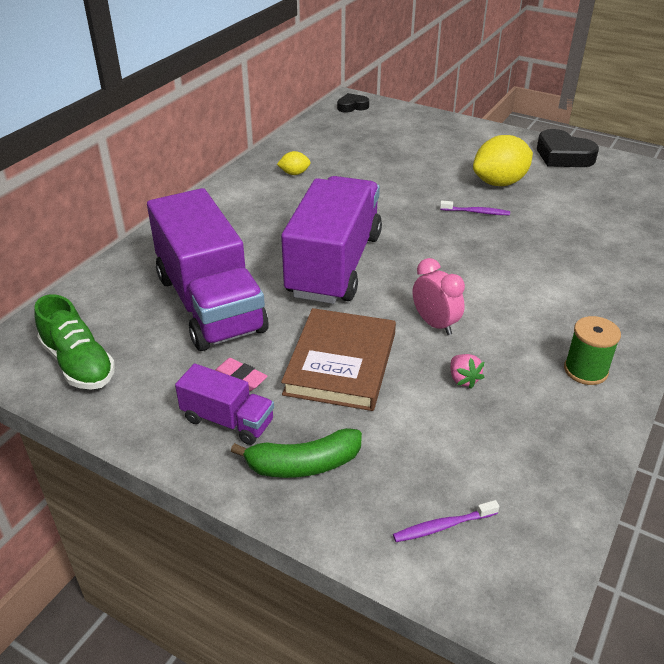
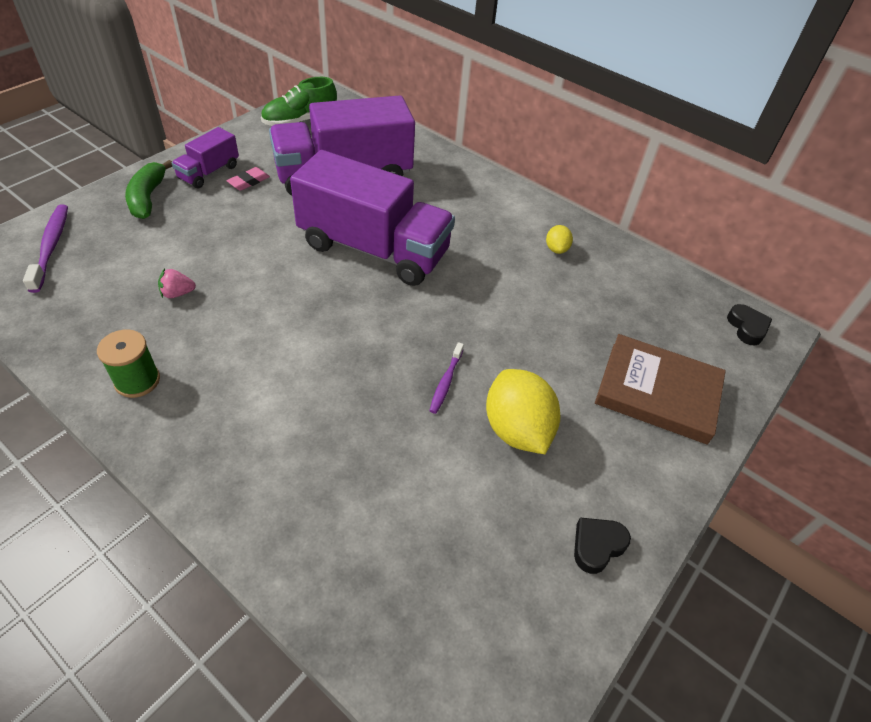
camera: 95 degrees right, 10 degrees up
(341, 363) = (237, 230): brown book -> brown book (657, 392)
(435, 324) = (257, 294): pink clock -> none
(443, 526) = (51, 247): purple toothbrush -> purple toothbrush, size x1.64
(563, 156) = (597, 546): black heart -> black heart, size x0.59

